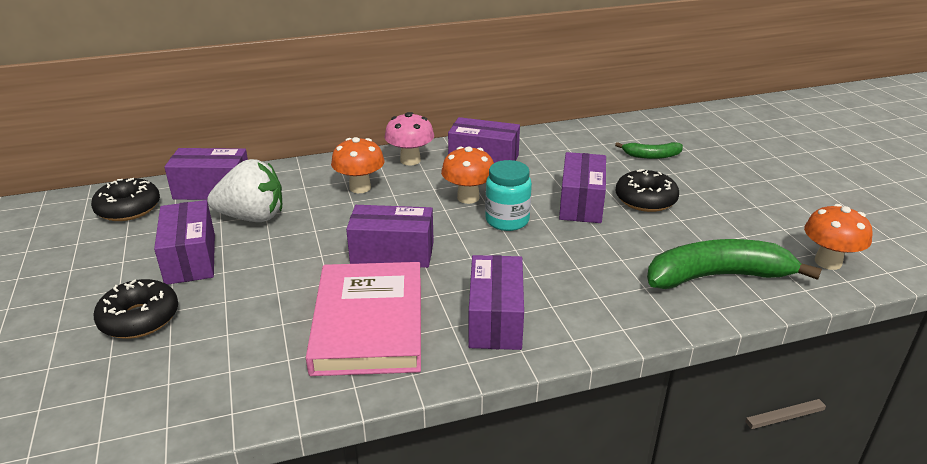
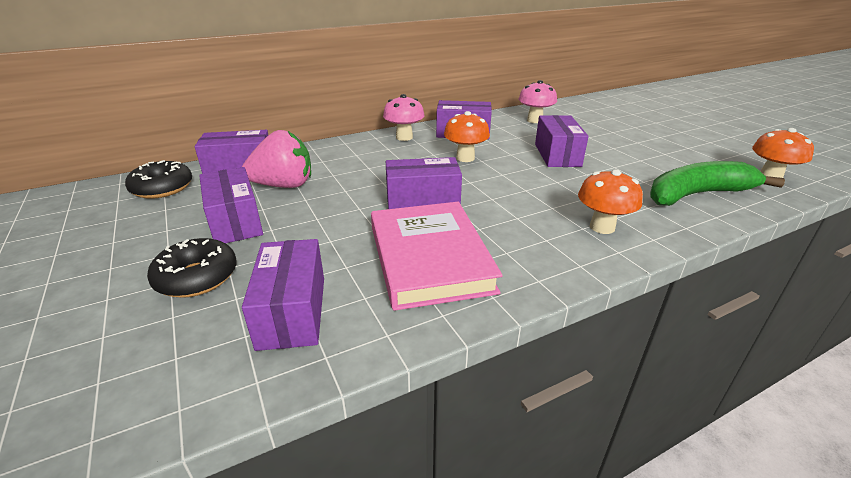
camera: 10 degrees left, 0 degrees up
(252, 217) = (284, 185): white strawberry -> pink strawberry
(360, 187) = (371, 158): orange mushroom -> orange mushroom (602, 227)
(495, 319) = (541, 243): purple box -> purple box (292, 311)
(507, 220) = (506, 171): turquoise jar -> none
(584, 146) = (534, 120): none -> pink mushroom
(645, 199) = (604, 149): black donut -> none
(651, 156) = (588, 123): green banana -> none

